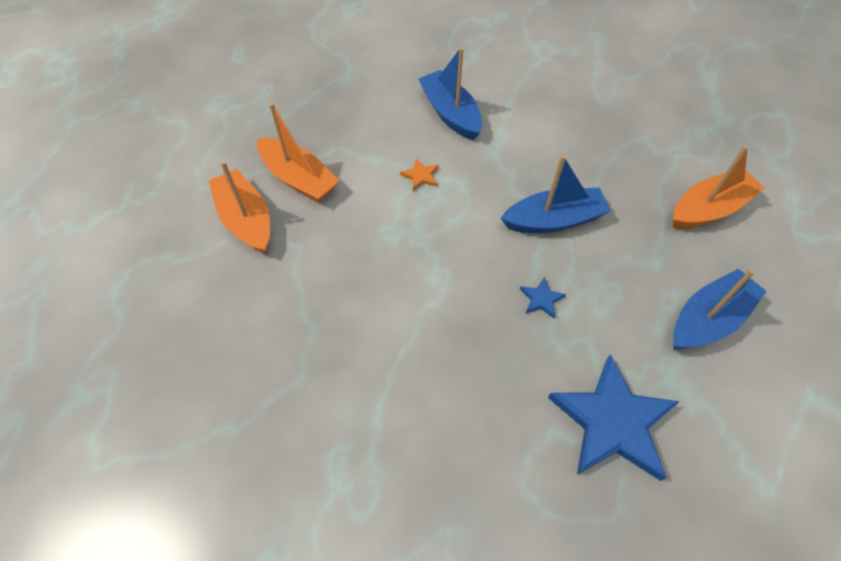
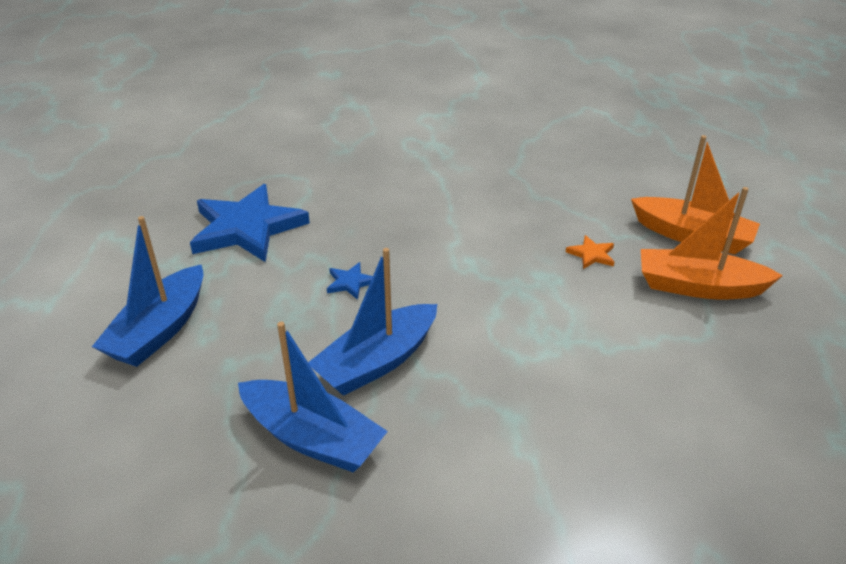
camera: 150 degrees right, 20 degrees down
(420, 176) = (575, 345): orange star -> orange star (591, 254)
(450, 113) = (626, 452): blue boat -> blue boat (312, 438)
(708, 209) = (160, 467): orange boat -> none

